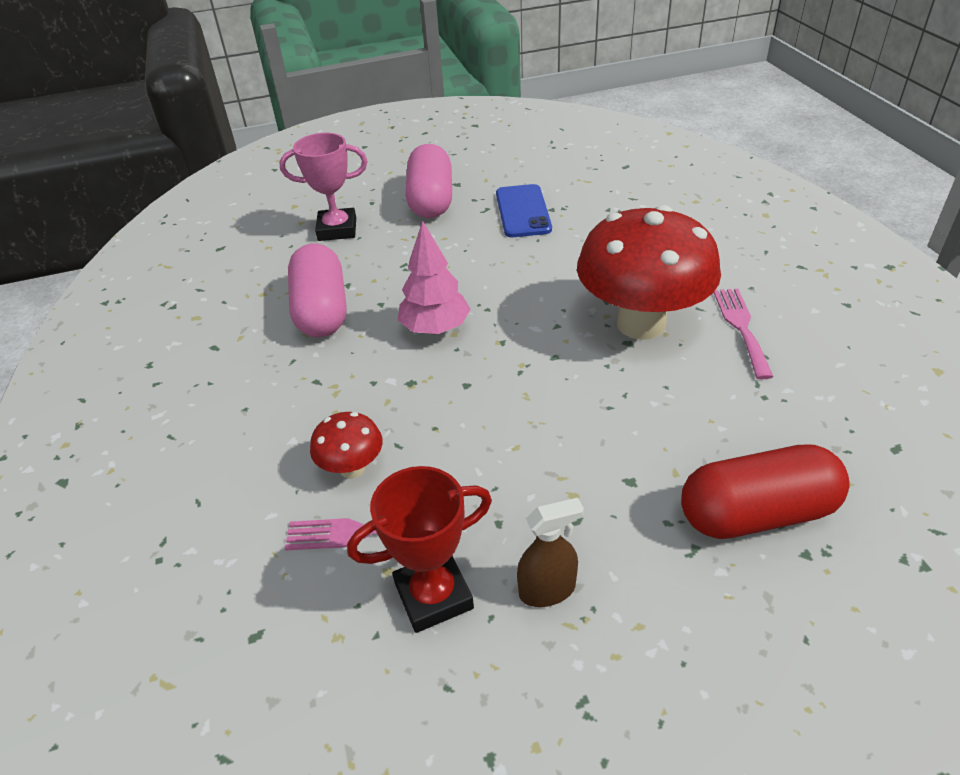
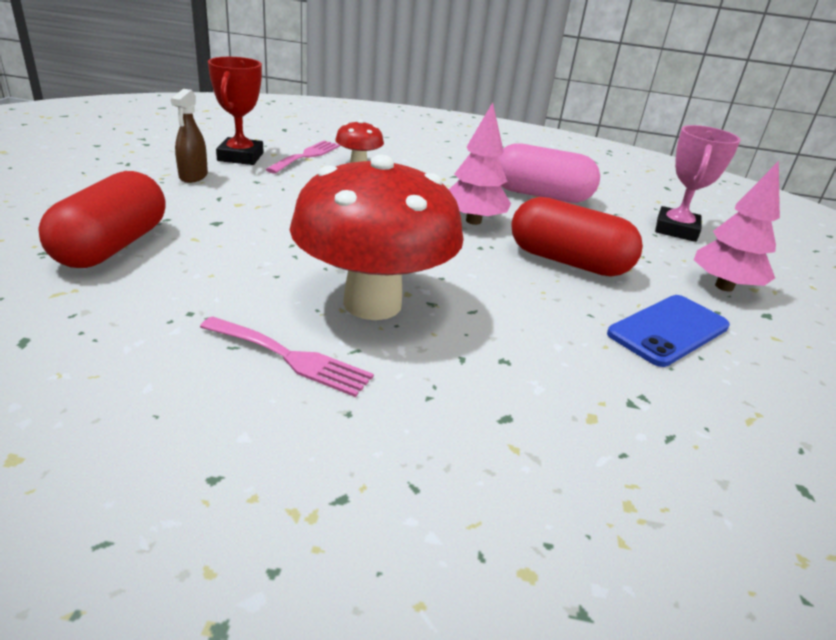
camera: 110 degrees right, 10 degrees down
(431, 200) = (724, 287): pink capsule -> pink tree
(465, 264) = (568, 262): none -> red capsule
(523, 211) = (668, 330): blue phone -> blue phone turned 60 degrees counterclockwise

